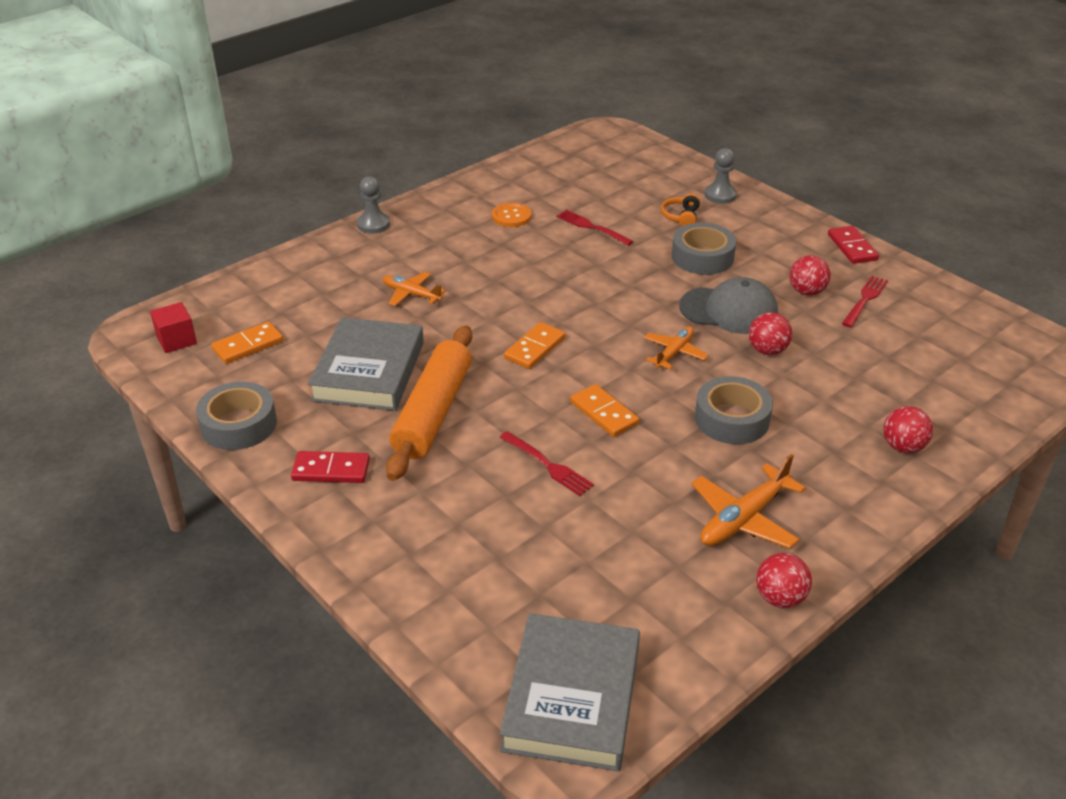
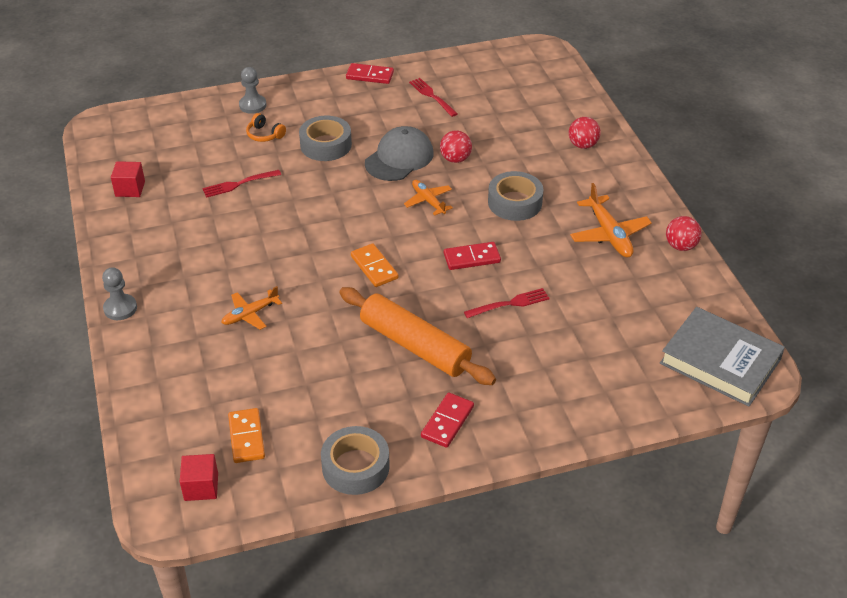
camera: 65 degrees left, 5 degrees up
(368, 371) = (338, 368): grey book -> none
(511, 216) = (183, 222): orange button -> none
(533, 175) = (130, 189): none -> red cube
(604, 413) = (472, 258): orange domino -> red domino
(806, 292) = (404, 116): red ball -> none

